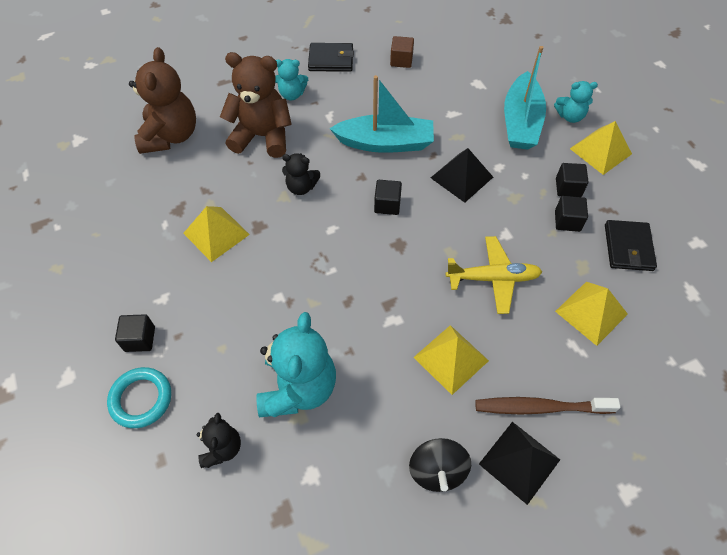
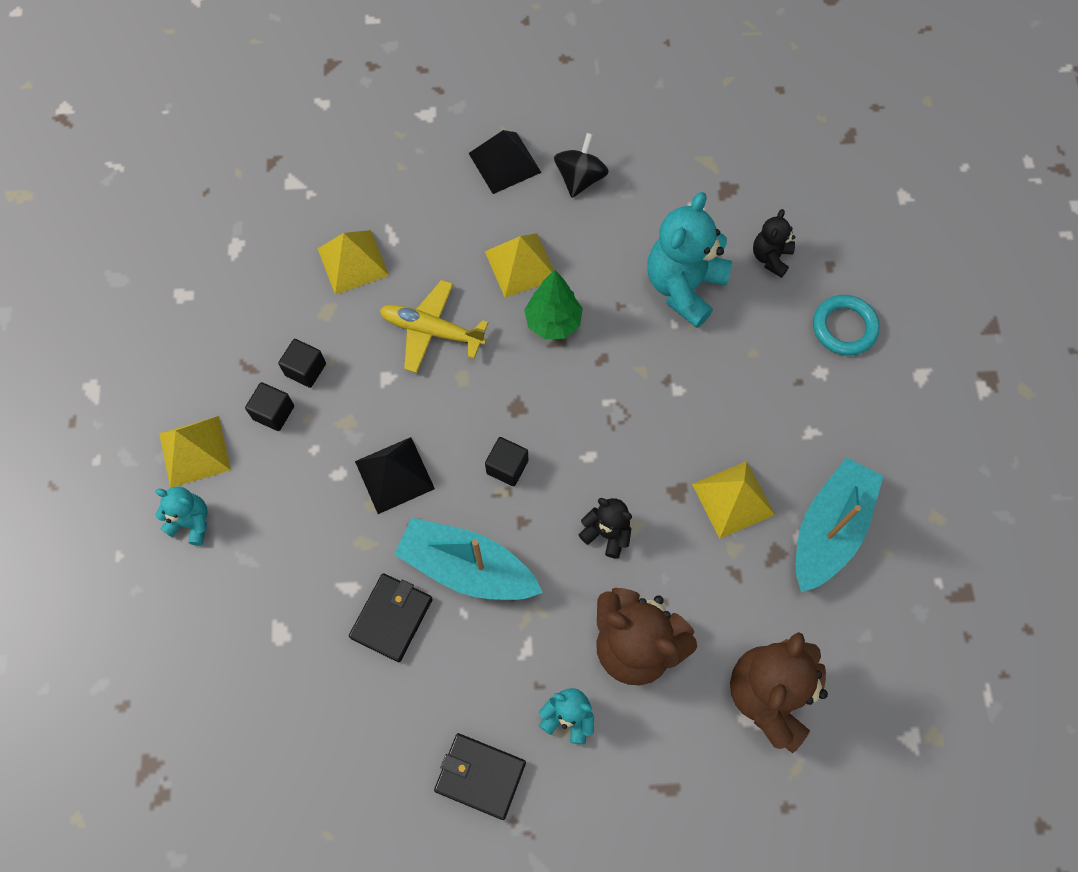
camera: 160 degrees left, 10 degrees up
(140, 339) = (840, 392): black cube -> none
(400, 317) = (553, 322): none -> green tree
(401, 60) = (369, 730): brown cube -> none
(521, 122) = (264, 537): turquoise boat -> turquoise boat (829, 530)
(540, 407) = (460, 196): brown toothbrush -> none
(628, 247) = (261, 315): black wallet -> black wallet (391, 618)

